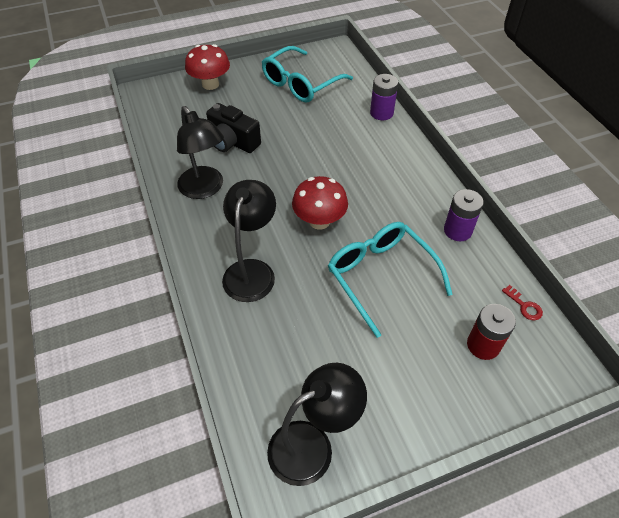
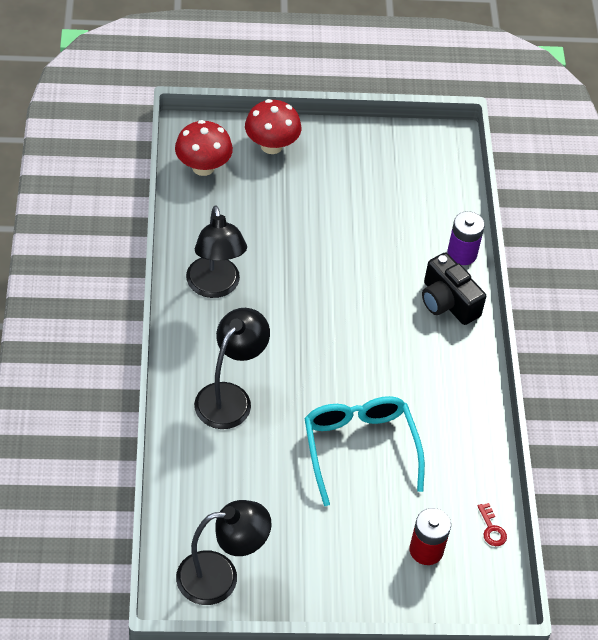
camera: 15 degrees right, 0 degrees up
(232, 142) = (267, 236): black camera -> black camera (447, 302)
(301, 83) = (382, 179): turquoise glasses -> none
(319, 221) = (323, 366): red mushroom -> red mushroom (203, 167)
(457, 230) = (469, 428): purple battery -> none

